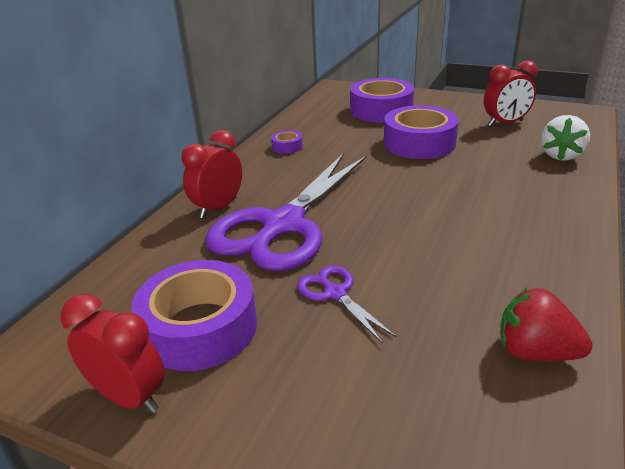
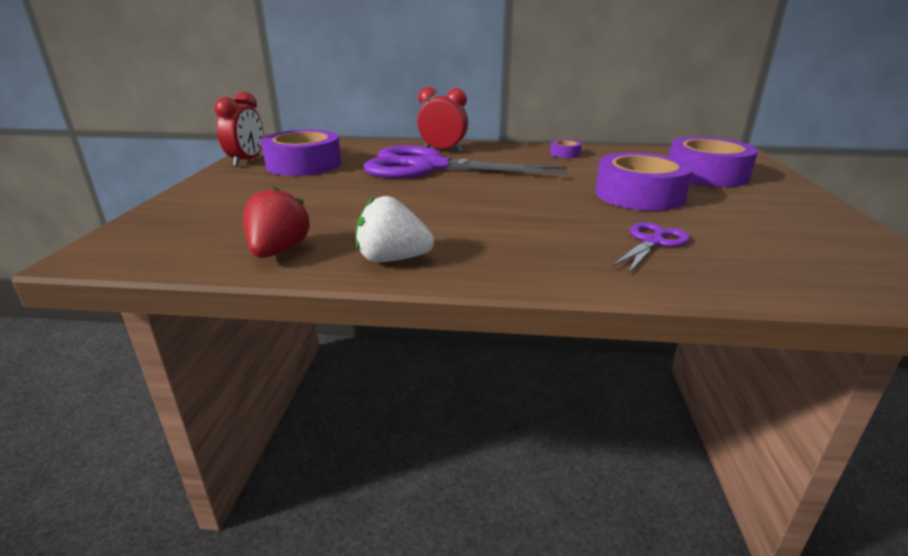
camera: 70 degrees right, 5 degrees down
(335, 293) = (345, 189): purple scissors -> purple scissors (652, 242)
(505, 123) = (775, 233): red clock -> none
(561, 155) = (710, 268): white strawberry -> white strawberry (392, 259)

